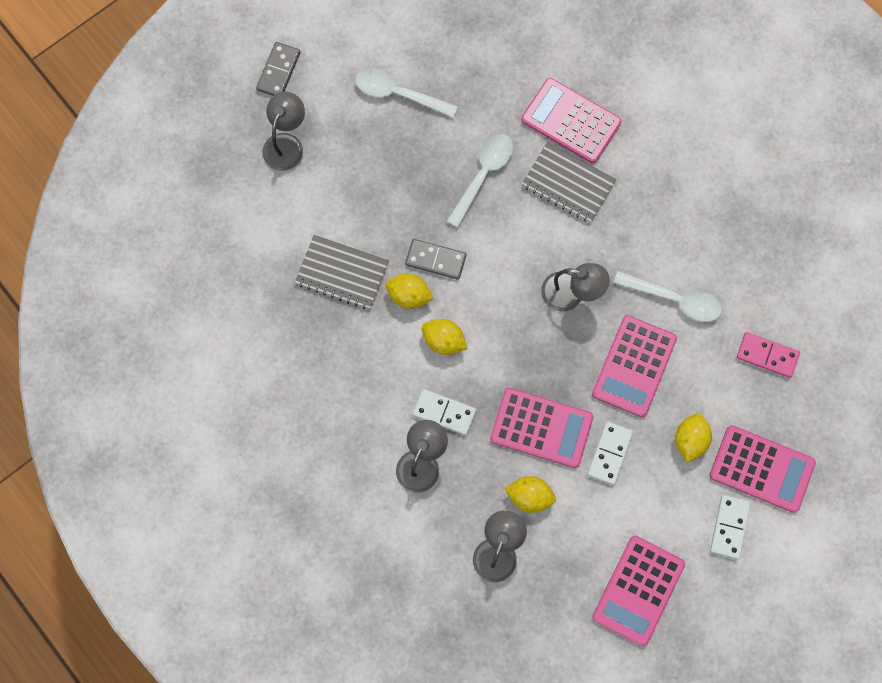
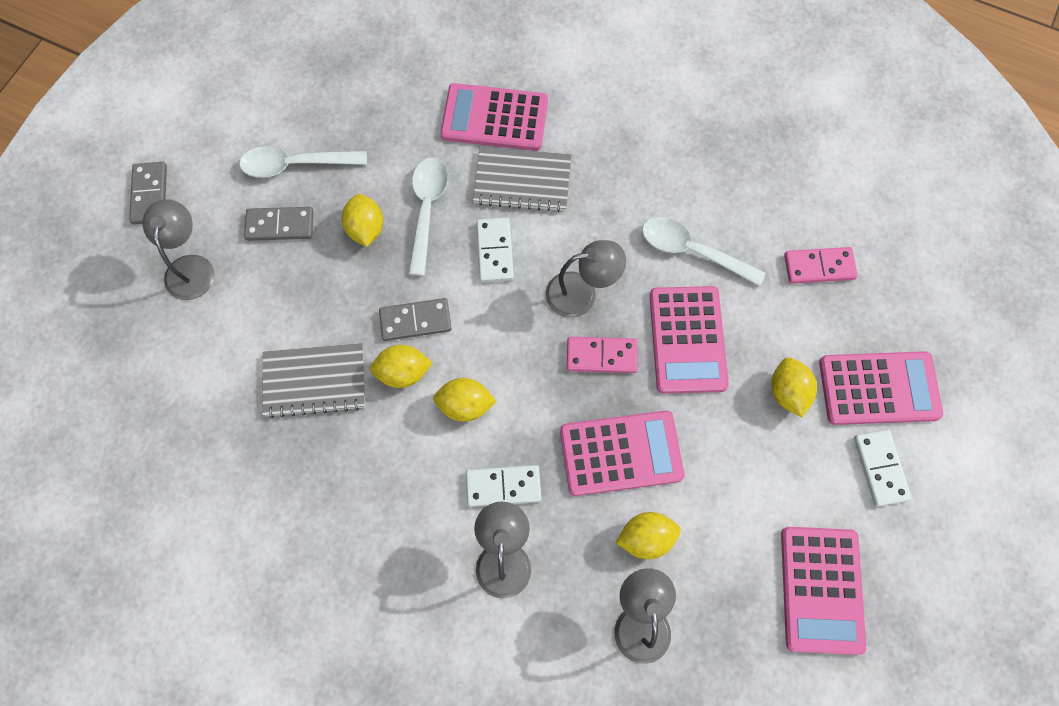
camera: 25 degrees left, 5 degrees down
(366, 139) = (280, 225): none -> grey domino
(429, 170) = (365, 229): none -> yellow lemon
(562, 349) = (601, 356): none -> pink domino
(610, 453) = (710, 447): white domino -> white domino (495, 251)
(674, 299) = (693, 251): white spoon -> white spoon turned 150 degrees counterclockwise

